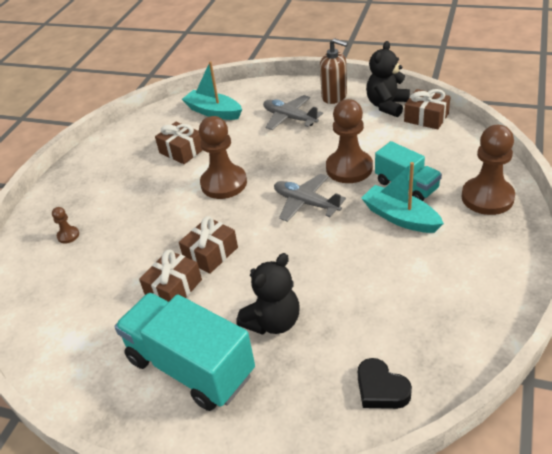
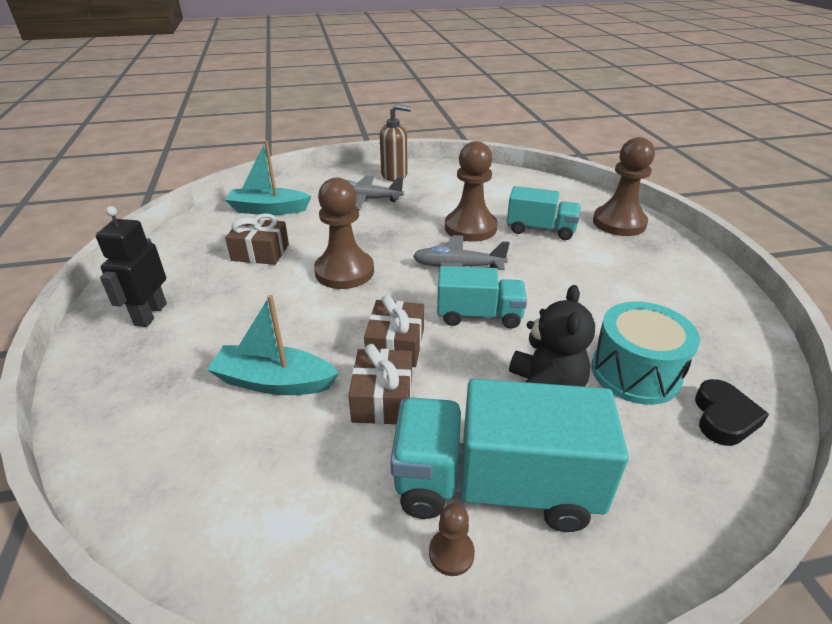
camera: 35 degrees left, 5 degrees down
(68, 235) = (164, 385): brown pawn -> brown pawn (451, 553)
(89, 183) = (150, 314): none -> black robot
(285, 249) = (479, 315): none -> turquoise truck
(353, 332) = (635, 372): none -> turquoise drum
(381, 389) = (723, 417): black heart -> black heart turned 90 degrees counterclockwise
(387, 105) = (454, 173): black teddy bear -> none
(400, 217) = (564, 256): turquoise boat -> turquoise boat (274, 382)
(426, 117) = (499, 176): brown gift -> none

